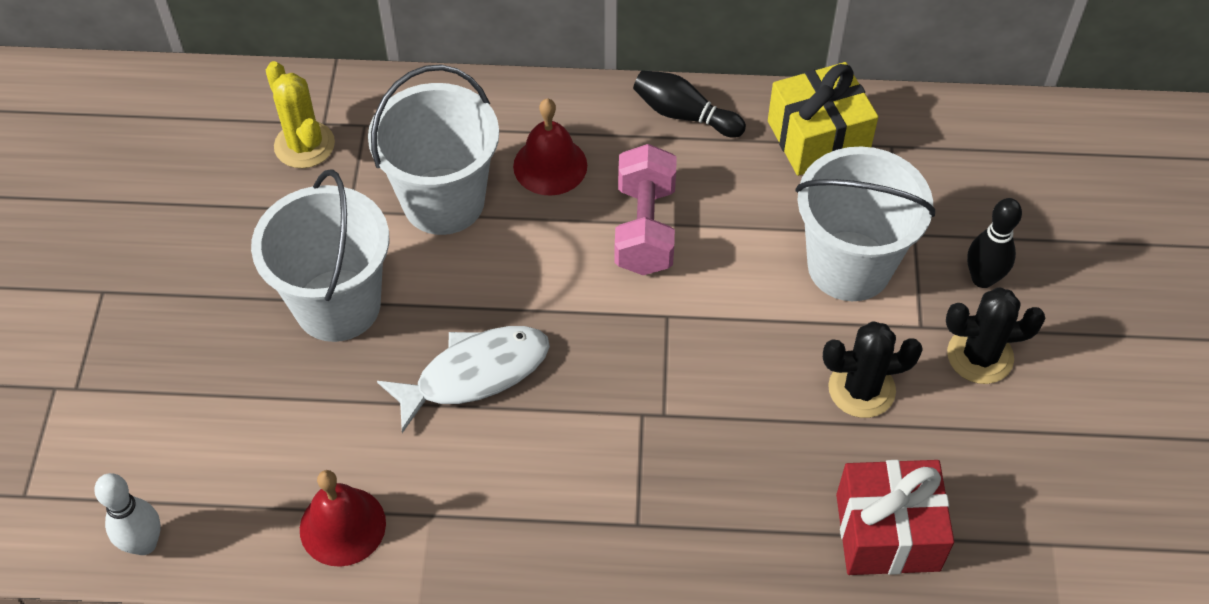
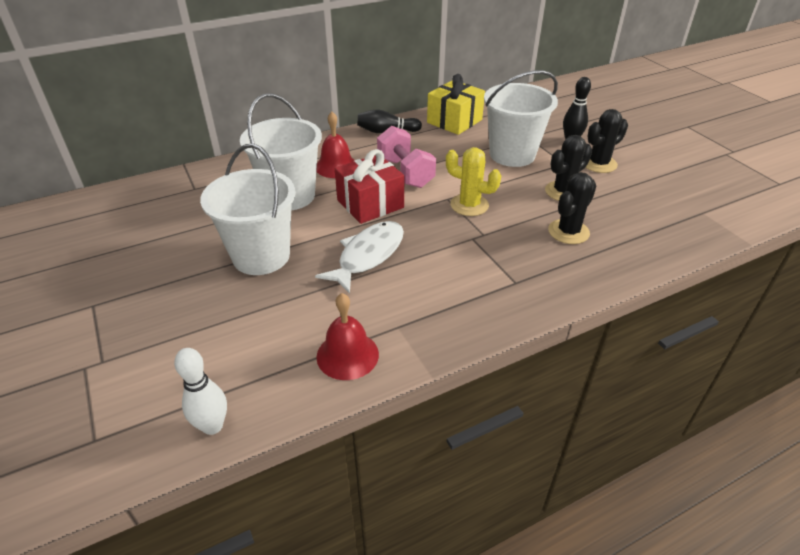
camera: 30 degrees left, 15 degrees down
(304, 145) = (189, 200): yellow cactus -> yellow cactus (469, 205)
(794, 473) = (568, 232): none -> black cactus
(887, 532) = (633, 236): red gift -> red gift (370, 204)

